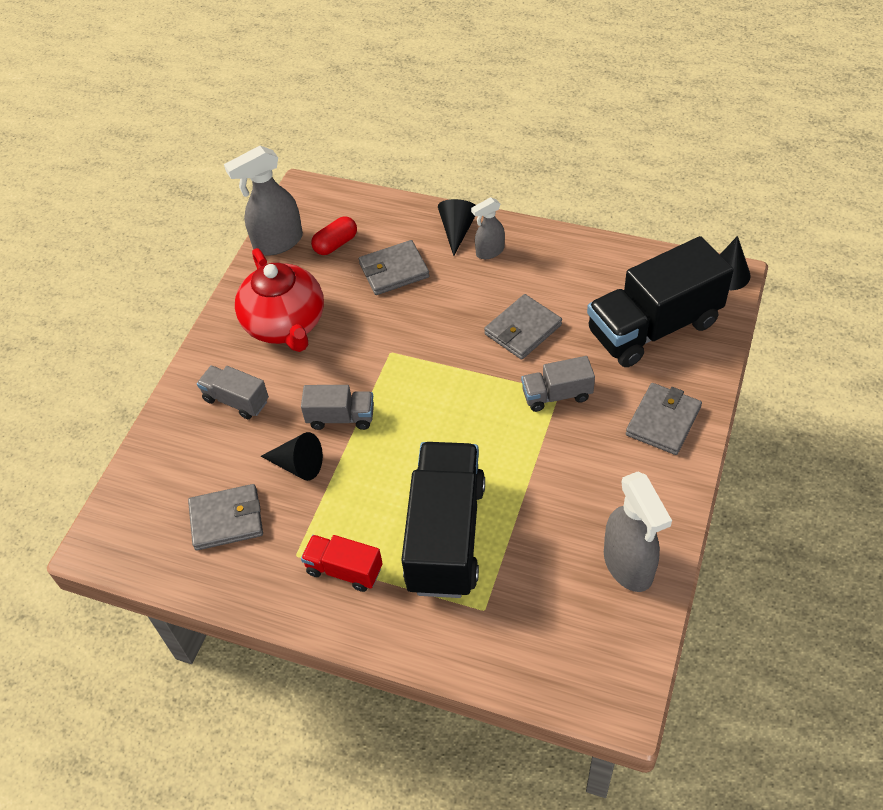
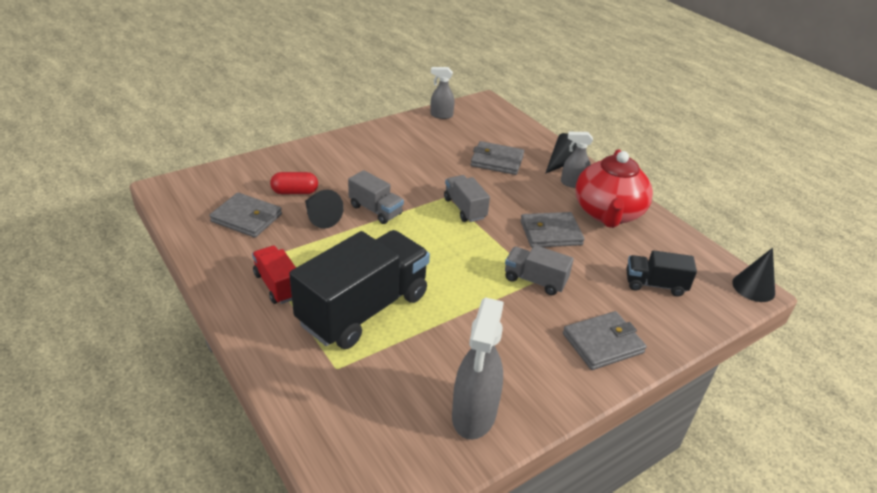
camera: 30 degrees right, 15 degrees down
(236, 400) = (326, 169): grey truck -> grey truck (465, 208)
(277, 243) = (441, 115): grey spray bottle -> grey spray bottle, size x0.57
(285, 324) = (399, 151): red teapot -> red teapot (608, 213)
(336, 244) = (475, 132): red capsule -> red capsule (295, 192)
(653, 327) = (655, 284): black truck -> black truck, size x0.49

